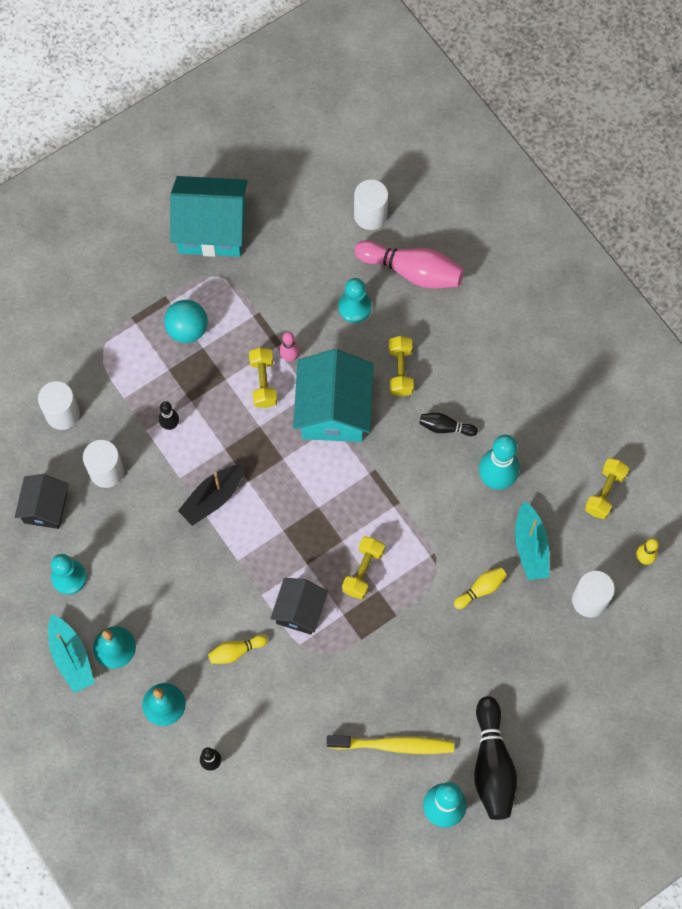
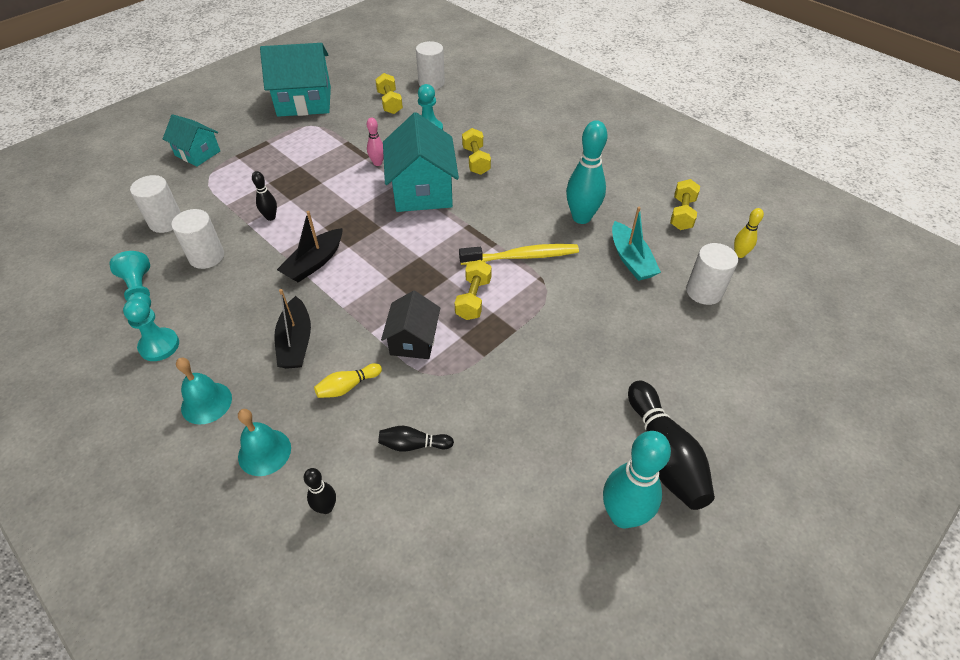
camera: 10 degrees left, 20 degrees down
(45, 508) = (140, 291): black house -> turquoise pawn
(71, 657) = (154, 420): turquoise boat -> none
(89, 307) = (197, 153): none -> turquoise house
(187, 329) = (285, 157): turquoise ball -> none
(192, 594) = (296, 342): none -> black boat
(263, 382) = (356, 180): yellow dumbbell -> yellow dumbbell (390, 103)
(393, 745) = (544, 452): yellow toothbrush -> yellow toothbrush (521, 256)
(412, 271) = (471, 106): pink bowling pin -> none
(445, 427) = (525, 190): black bowling pin -> black bowling pin (413, 445)
(481, 589) = (595, 297): yellow bowling pin -> none

